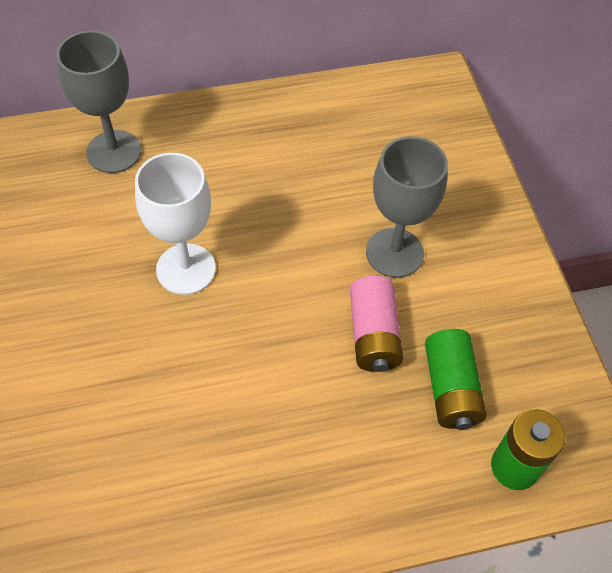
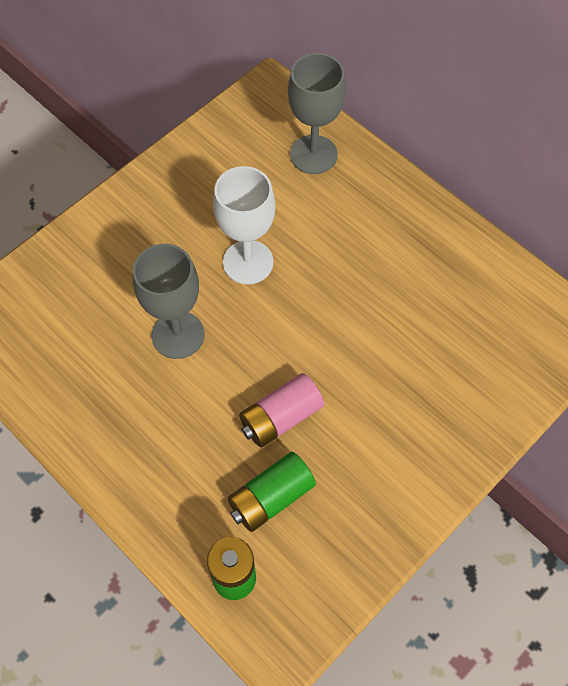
camera: 60 degrees right, 5 degrees up
(394, 253) = (367, 392): grey goblet -> grey goblet (178, 335)

